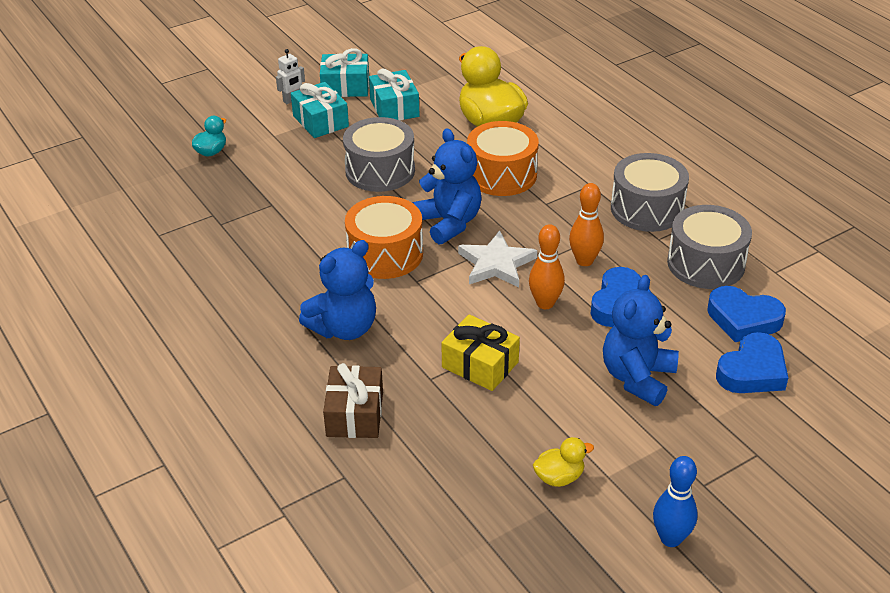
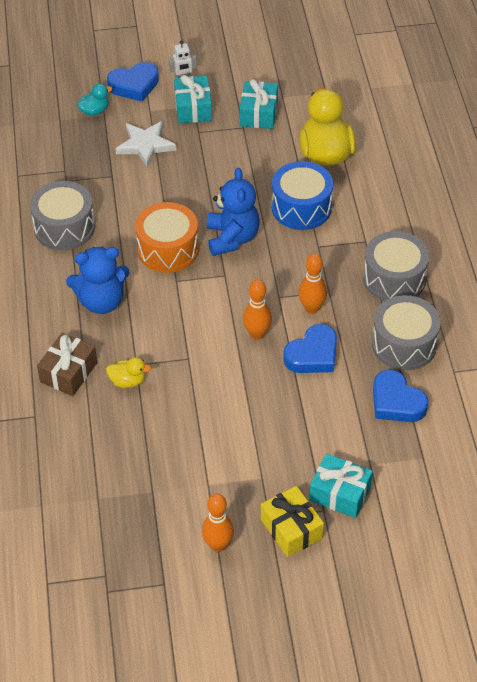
camera: 25 degrees right, 10 degrees up
(345, 86) = (233, 79): turquoise gift -> turquoise gift (340, 493)
(380, 171) = (210, 171): grey drum -> grey drum (64, 227)
(480, 364) = (177, 366): yellow gift -> yellow gift (291, 529)
(496, 264) = (244, 287): white star -> white star (145, 145)
(501, 175) = (301, 207): orange drum -> blue drum
(559, 477) = (174, 472): yellow duck -> yellow duck (128, 381)
(637, 378) = (281, 419): blue teddy bear -> none
(670, 538) = (218, 545): blue bowling pin -> orange bowling pin
(752, 371) = (370, 446): blue heart -> blue heart (134, 85)

